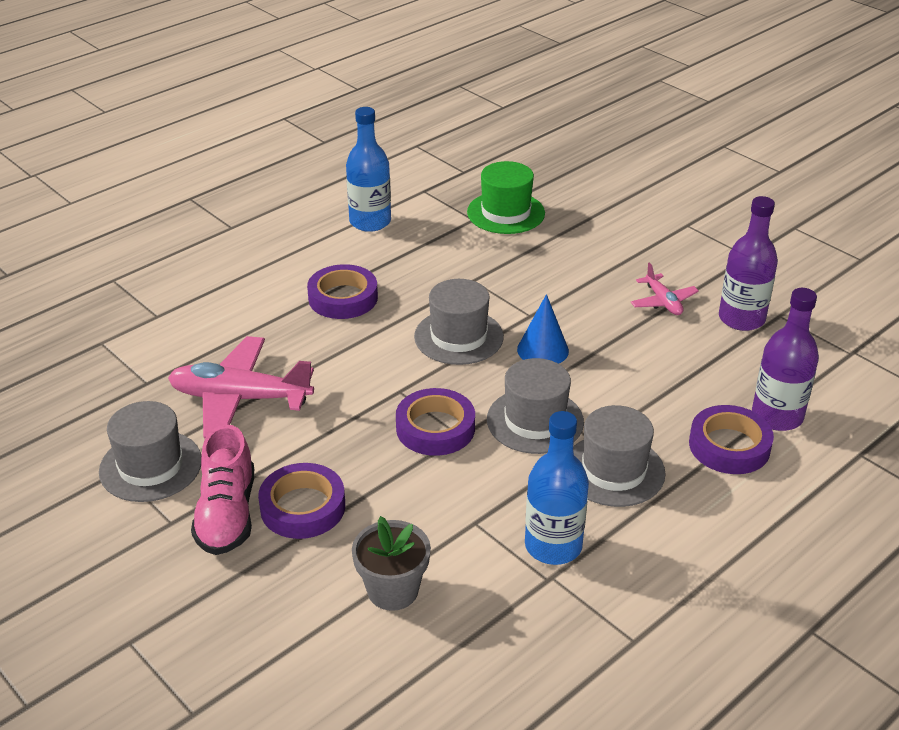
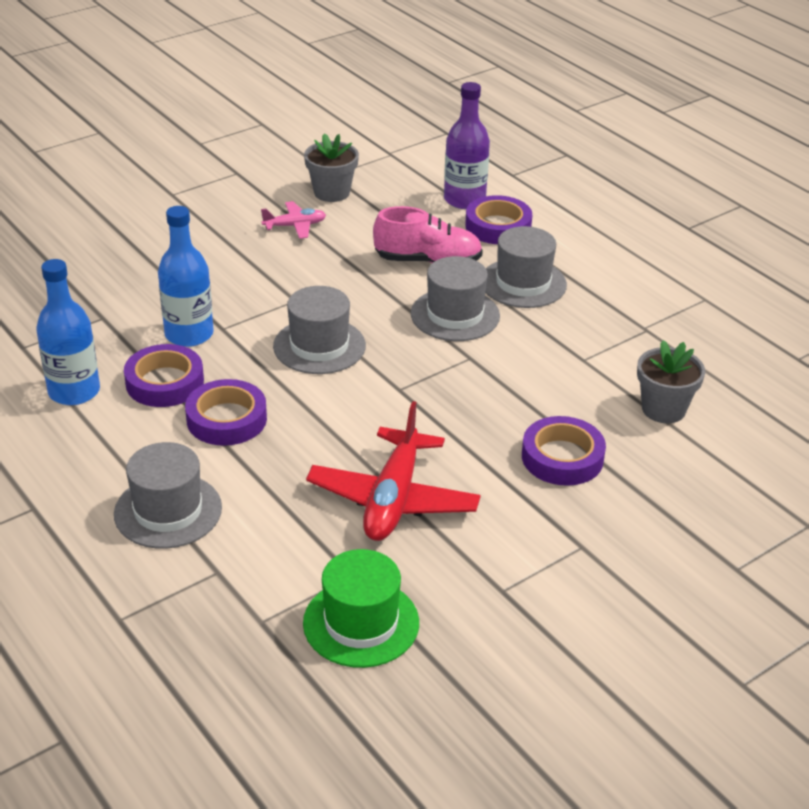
camera: 85 degrees left, 0 degrees up
(150, 466) = (497, 565): grey hat -> grey hat (168, 511)
(227, 514) = (571, 507): pink shoe -> pink shoe (428, 261)
(240, 398) = (393, 499): pink plane -> red plane
(435, 428) = (458, 371): purple tape -> purple tape (165, 382)
(506, 213) = (100, 295): green hat -> green hat (361, 623)
(542, 350) = (352, 299): blue cone -> none
(553, 546) = (610, 323): blue bottle -> blue bottle (189, 334)
(741, 319) = (331, 192): purple bottle -> grey flower pot

